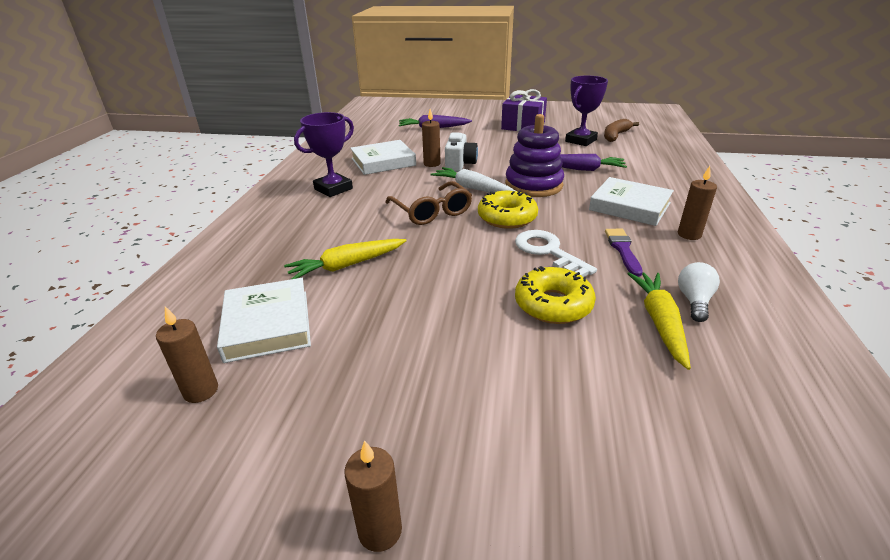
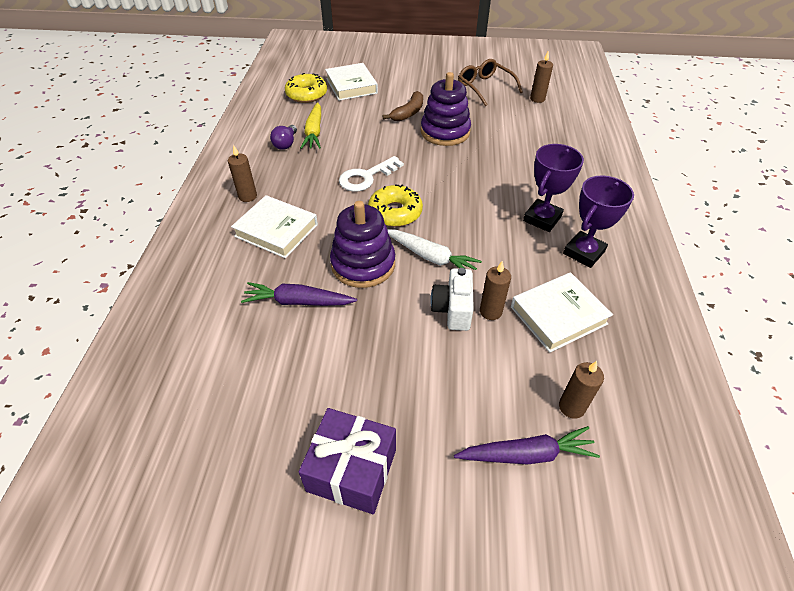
camera: 175 degrees right, 15 degrees up
(268, 325) = (532, 125): white book -> white book (351, 86)
(347, 265) = (510, 162): yellow carrot -> none
(380, 531) = (441, 71): brown candle -> brown candle (571, 407)
(426, 315) = (445, 132): none -> purple stacking toy
(432, 212) = (465, 218): brown glasses -> brown glasses (484, 87)
(547, 251) = (366, 177): white key -> white key turned 90 degrees clockwise
(553, 304) = (371, 140): yellow donut -> yellow donut (306, 94)
(580, 141) = (265, 395): purple trophy -> purple trophy (542, 219)
(615, 135) = (197, 419): brown banana -> brown banana (408, 113)
(623, 250) = (309, 180): purple brush -> none
(694, 301) = (286, 144): white light bulb -> purple light bulb

